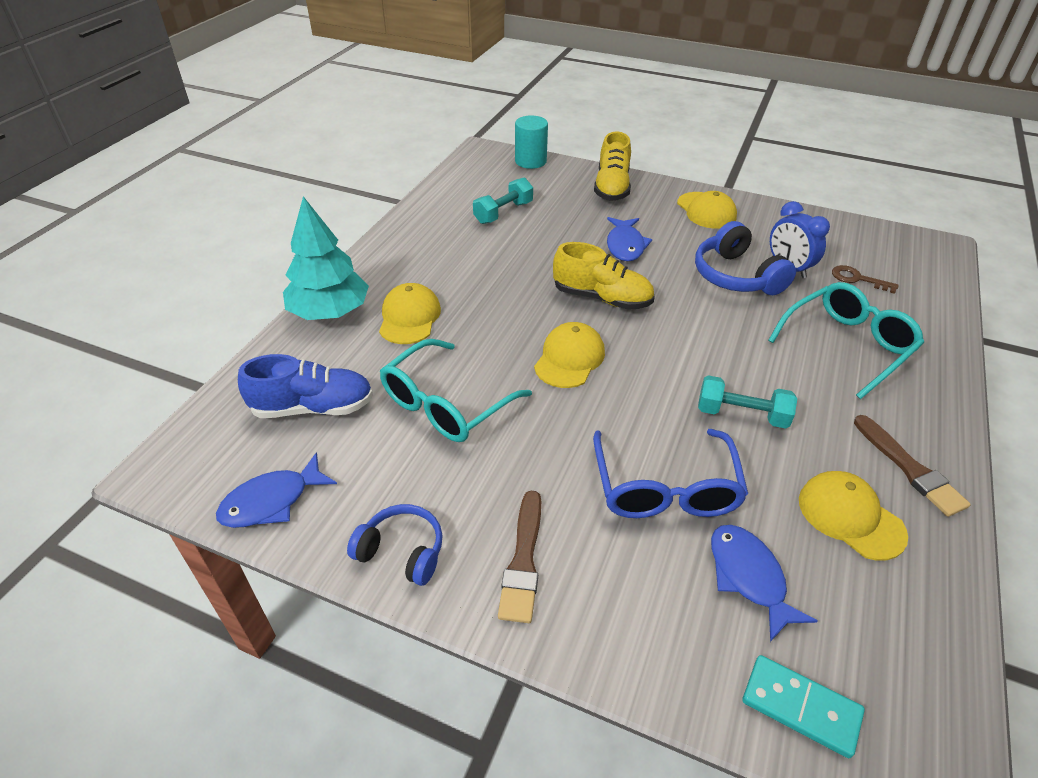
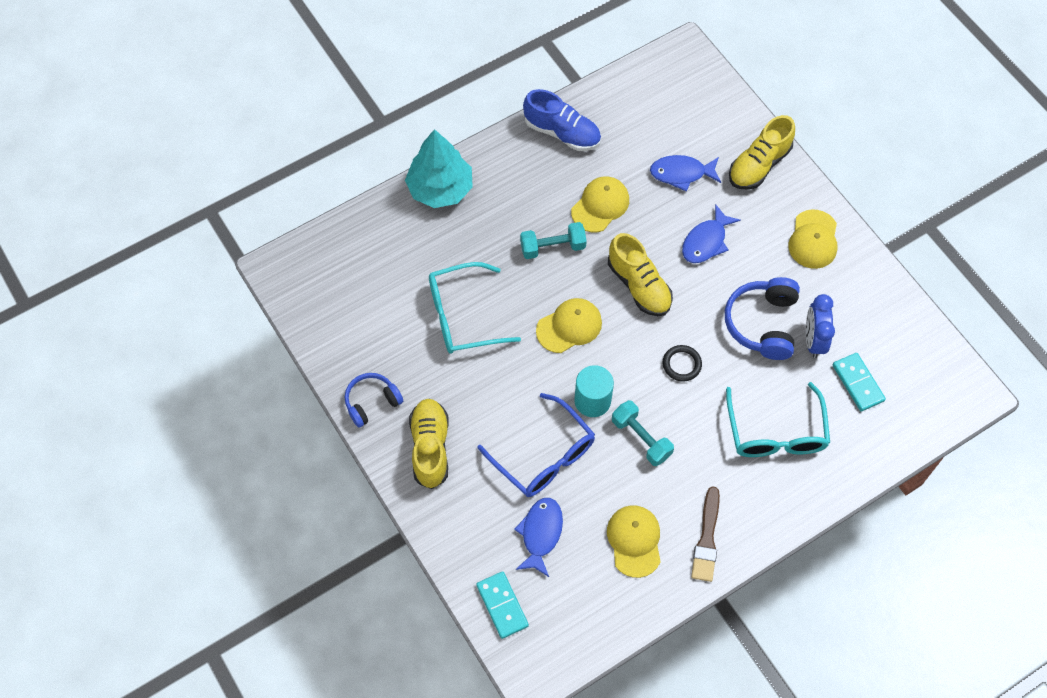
camera: 35 degrees right, 20 degrees up
(272, 501) = (324, 327): blue fish -> blue fish (681, 173)
(313, 407) = (382, 270): blue shoe -> blue shoe (562, 132)
(402, 552) = (372, 402): blue headphones -> blue headphones turned 90 degrees counterclockwise
(409, 317) = (490, 225): yellow cap -> yellow cap (600, 205)
(503, 213) = (640, 148): turquoise dumbbell -> turquoise dumbbell (553, 247)
(523, 560) = (430, 448): brown brush -> yellow shoe
(530, 161) = (717, 90): turquoise cylinder -> turquoise cylinder (592, 400)
(665, 489) = (544, 456): blue glasses -> blue glasses turned 75 degrees counterclockwise
(706, 336) = (681, 364): none -> black ring
(847, 345) = (776, 433): turquoise glasses -> turquoise glasses turned 90 degrees clockwise
(857, 279) = (857, 383): brown key -> turquoise domino

